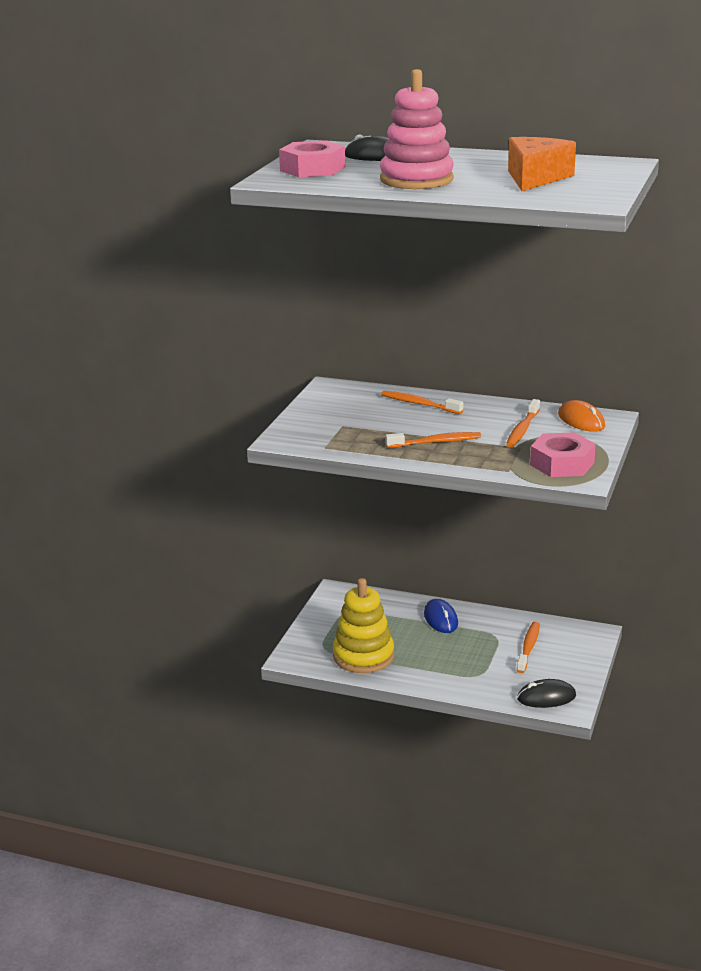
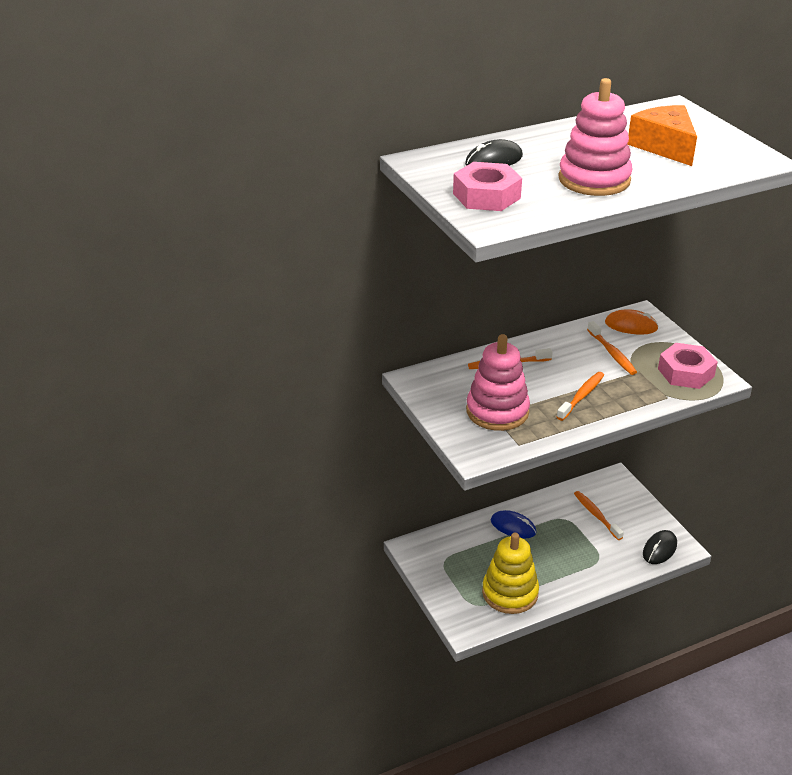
camera: 45 degrees left, 10 degrees up
(350, 425) = (497, 411): none -> pink stacking toy

